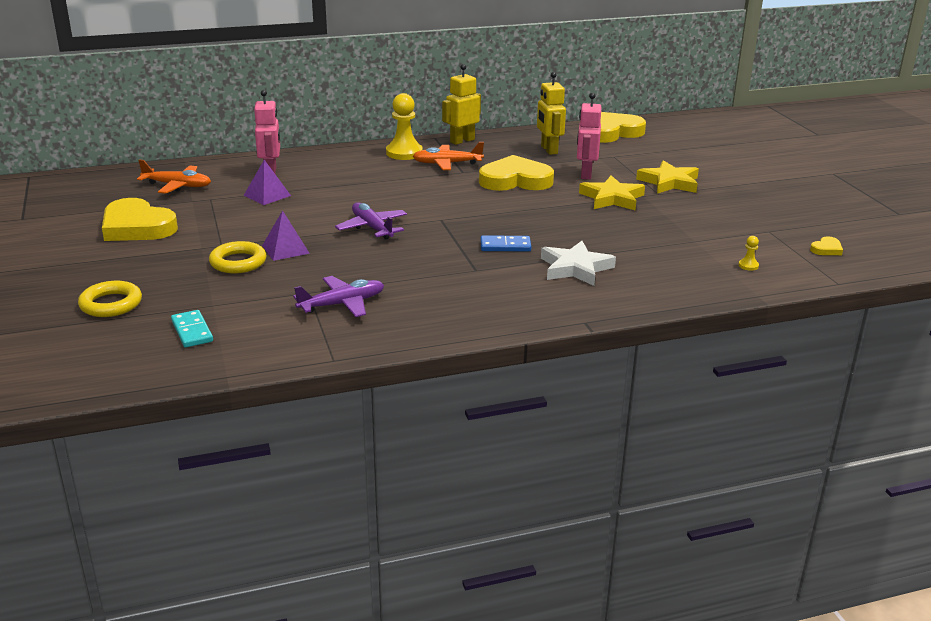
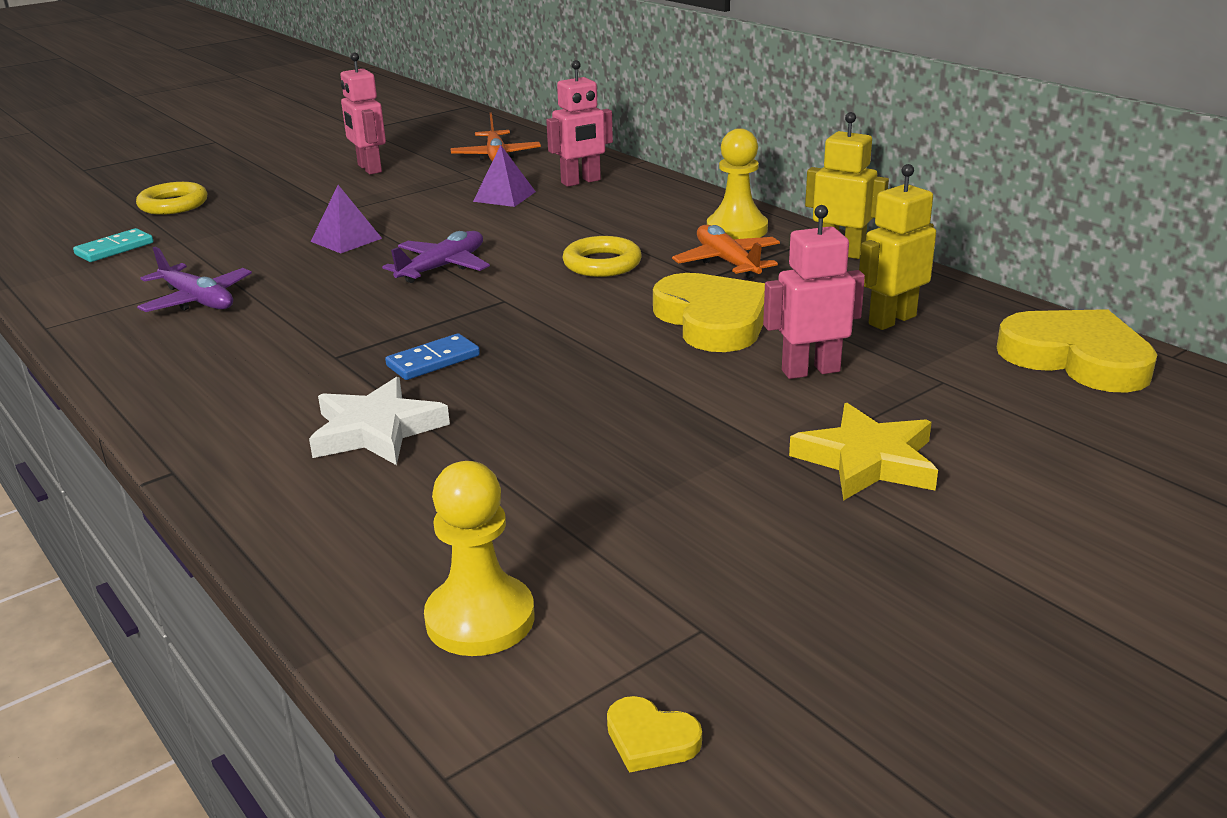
camera: 70 degrees right, 0 degrees up
(137, 227) = (369, 169): yellow heart -> pink robot
(238, 262) = (297, 228): yellow ring -> yellow ring (602, 264)
(505, 246) = (433, 361): blue domino -> blue domino turned 75 degrees clockwise
(612, 198) = (715, 414): yellow star -> none
(748, 266) = (480, 619): yellow pawn -> yellow pawn, size x2.32

